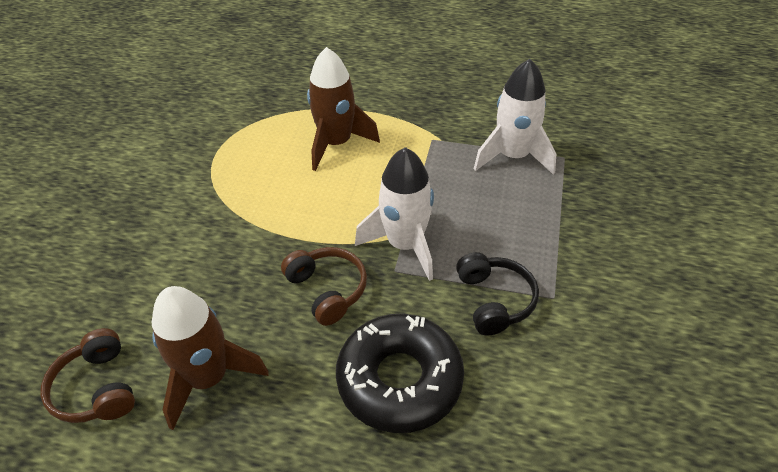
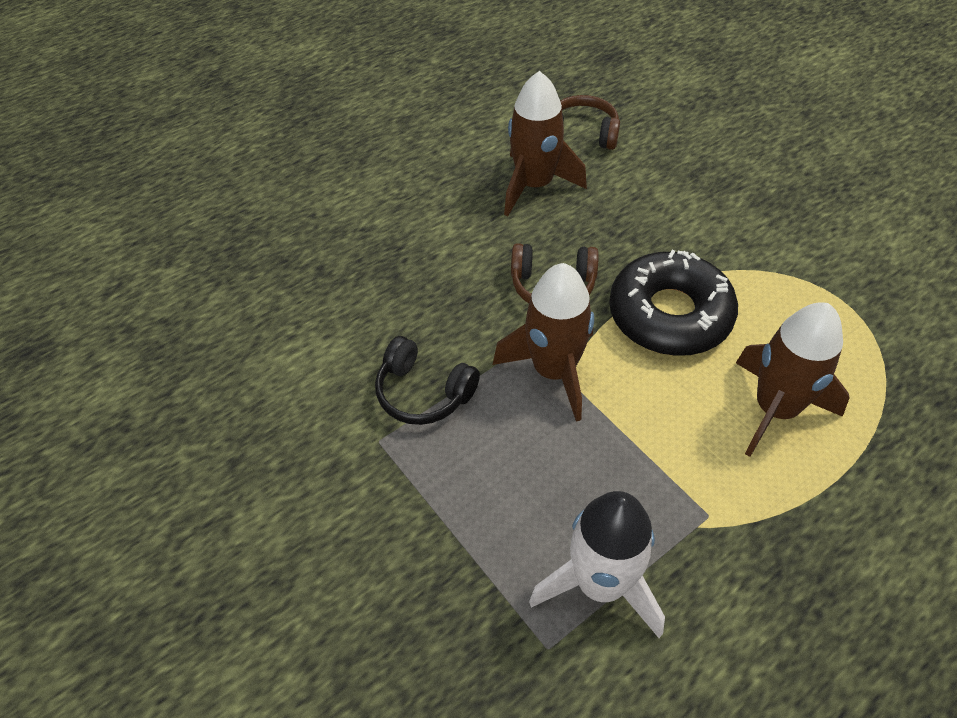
camera: 130 degrees right, 5 degrees up
(399, 380) = (422, 281): black donut -> black donut (669, 314)
(405, 245) = (554, 371): white rocket -> brown rocket

